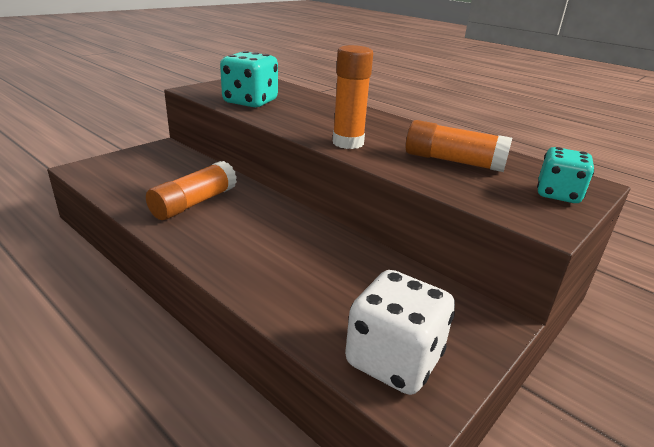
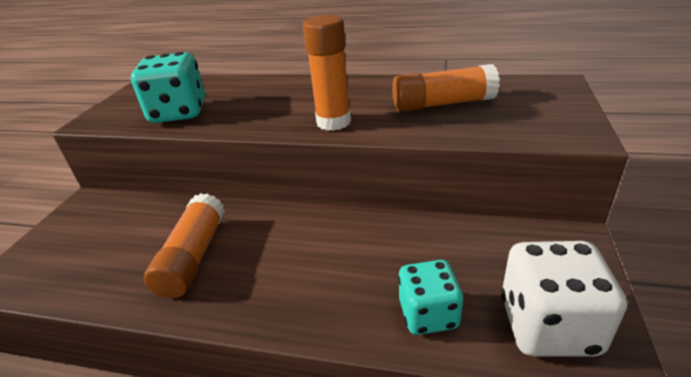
camera: 25 degrees left, 5 degrees up
(558, 194) = (552, 103): turquoise dice -> turquoise dice (428, 314)

